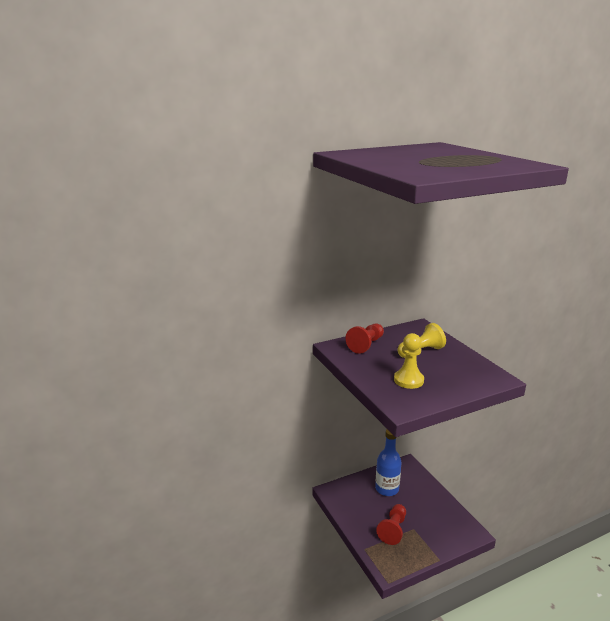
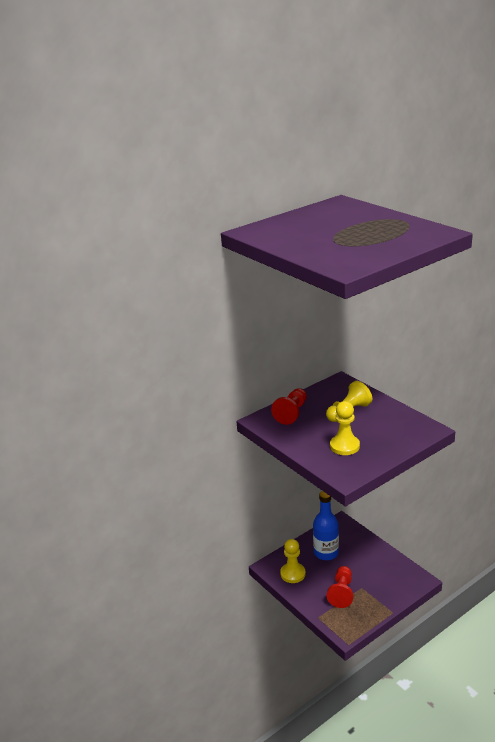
camera: 10 degrees left, 5 degrees up
(351, 502) = (293, 574): none -> yellow pawn

